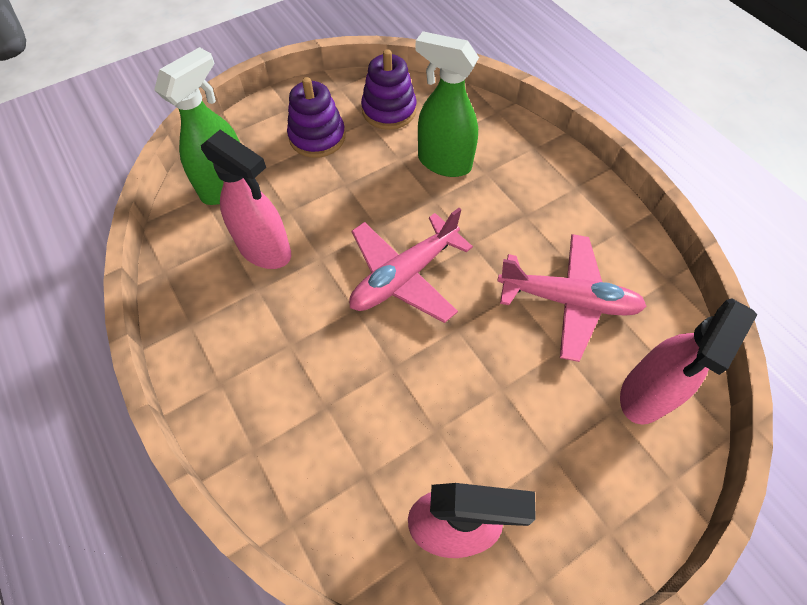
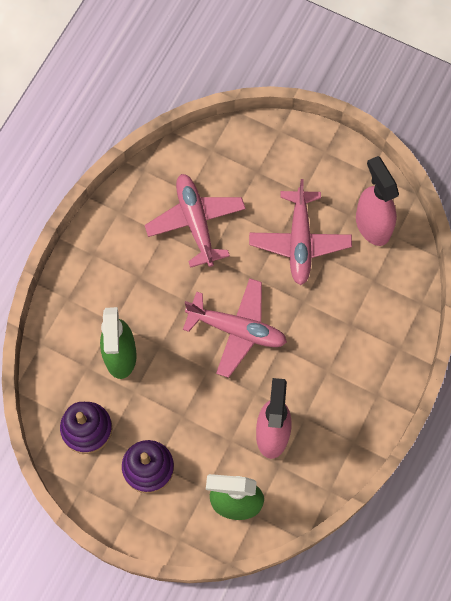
camera: 120 degrees left, 10 degrees up
(478, 408) = (299, 242): none -> pink plane
(644, 394) = (236, 159): pink spray bottle -> none

